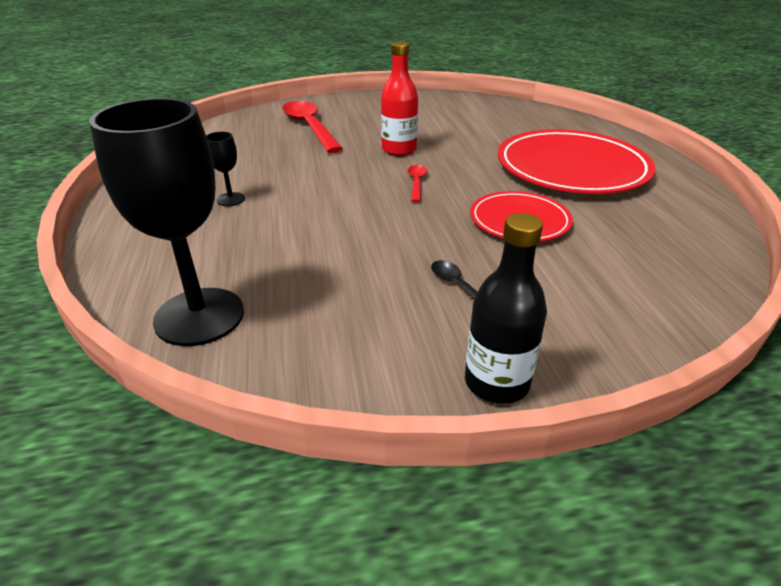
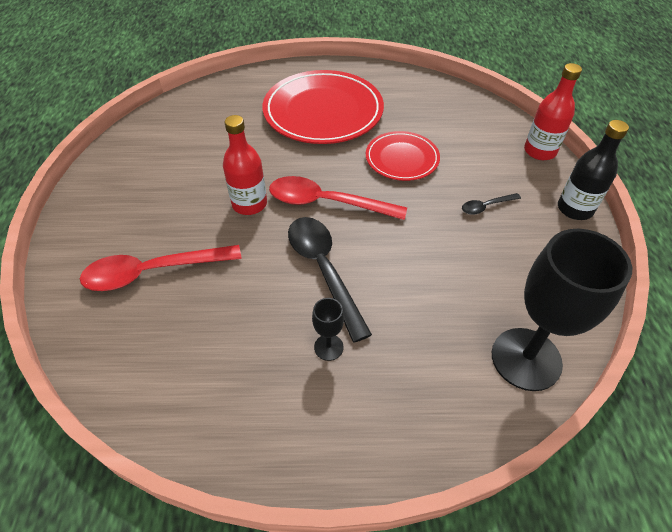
camera: 80 degrees left, 15 degrees up
(322, 189) = (323, 270): none -> black spoon
(416, 183) = (327, 203): red spoon -> red spoon, size x2.11
(632, 347) = (539, 151): none -> red bottle

